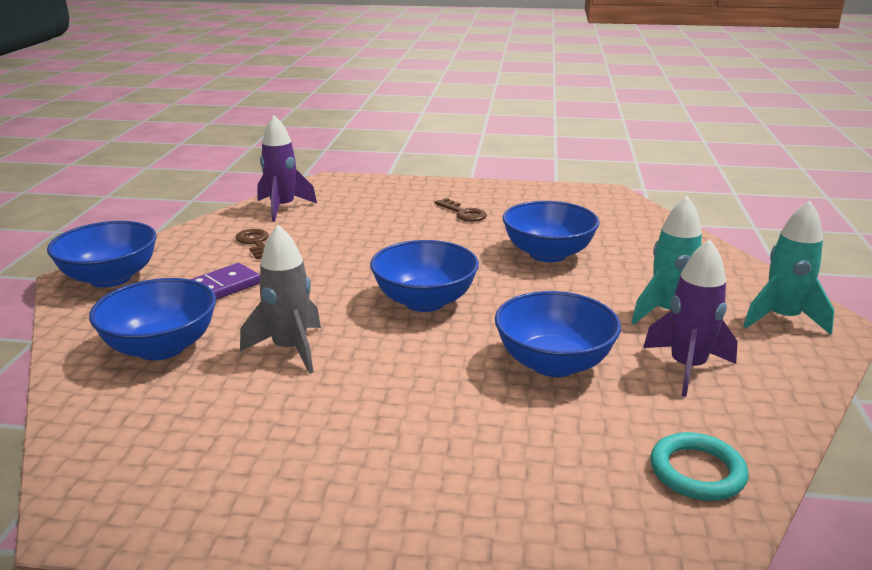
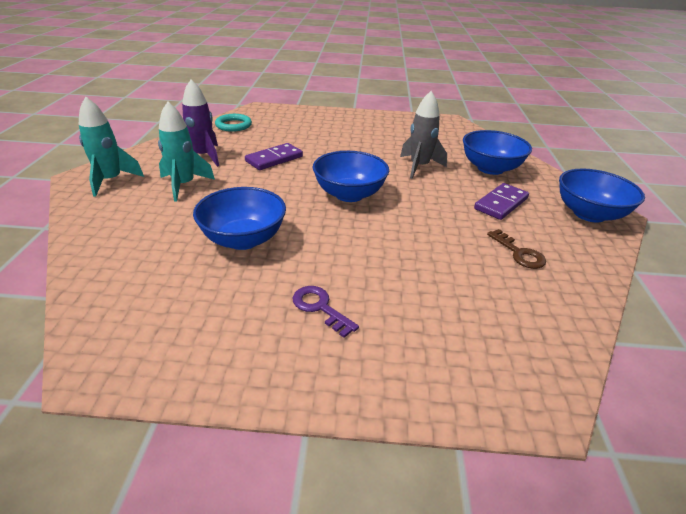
camera: 175 degrees right, 10 degrees up
(283, 208) = (546, 317): purple rocket -> none
(463, 213) = (320, 308): brown key -> purple key
(553, 363) = (274, 159): blue bowl -> purple domino

